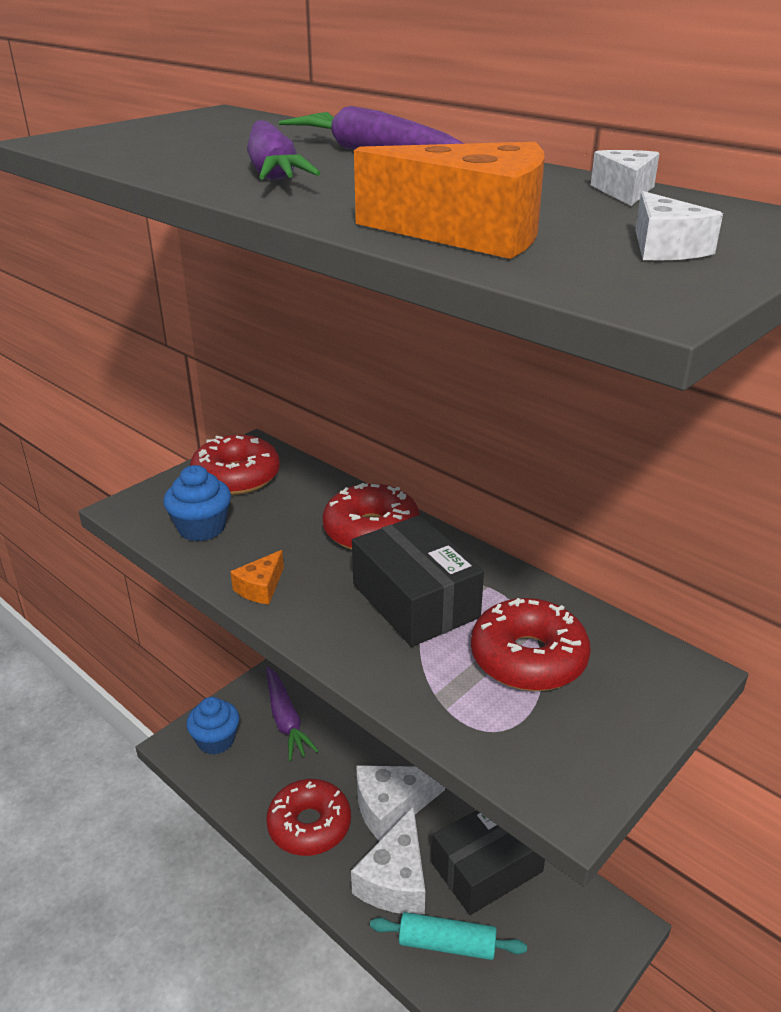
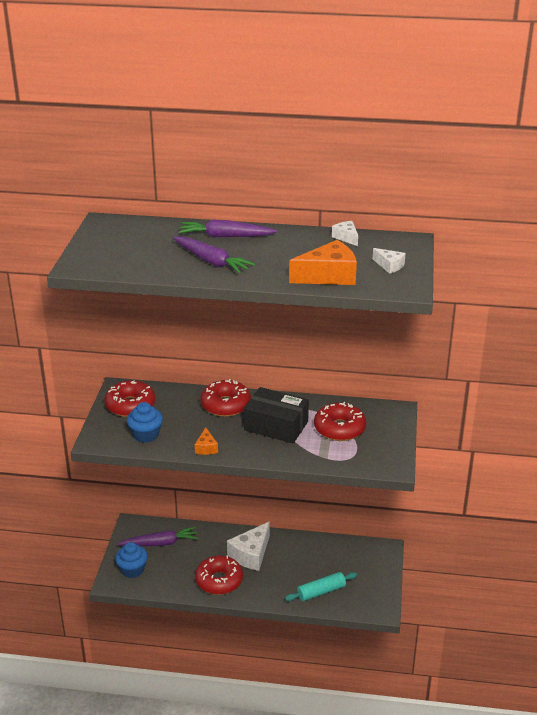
camera: 35 degrees left, 0 degrees up
(286, 720) = (160, 543): purple carrot -> purple carrot turned 45 degrees counterclockwise
(395, 880) = (279, 581): white cheese -> none
(487, 867) = (314, 556): black box -> none

